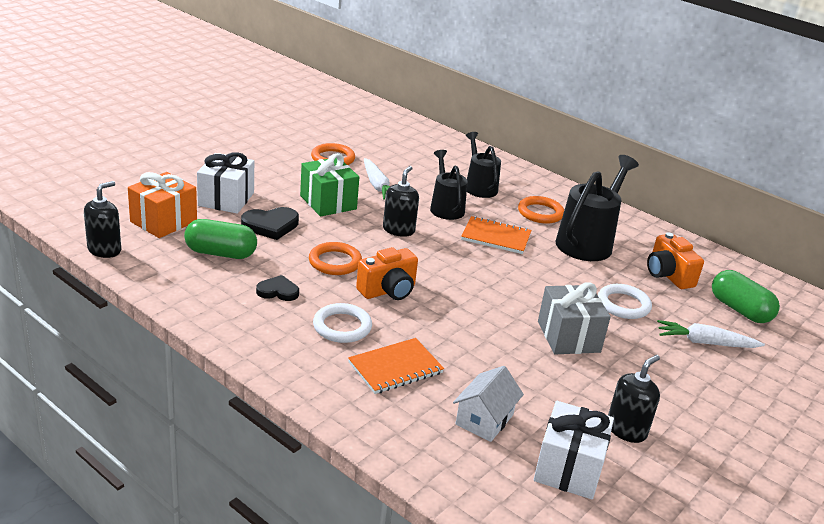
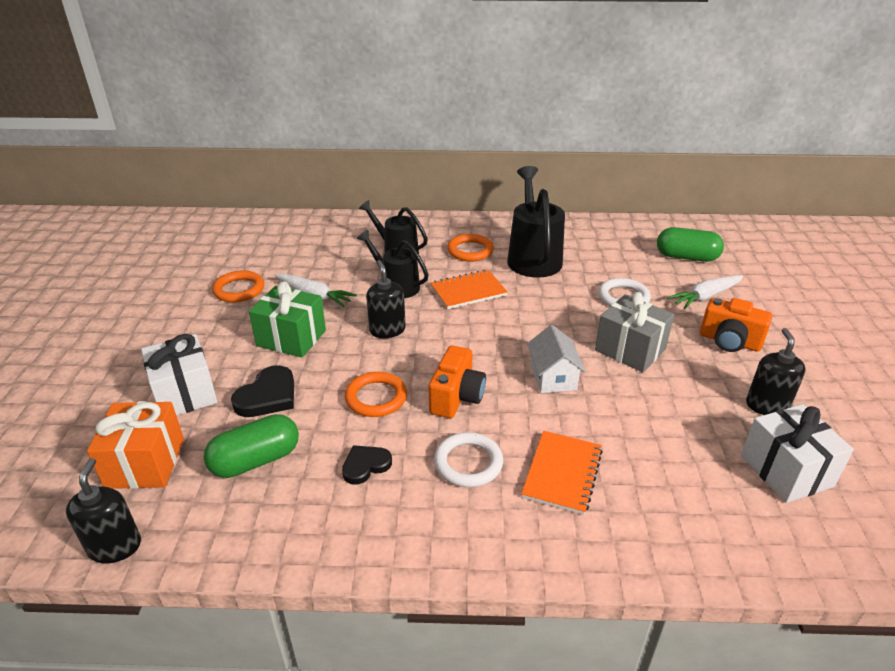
camera: 35 degrees left, 5 degrees up
(484, 419) = (683, 472): white house -> white house (553, 377)
(668, 275) = (615, 255): orange camera -> orange camera (729, 341)

